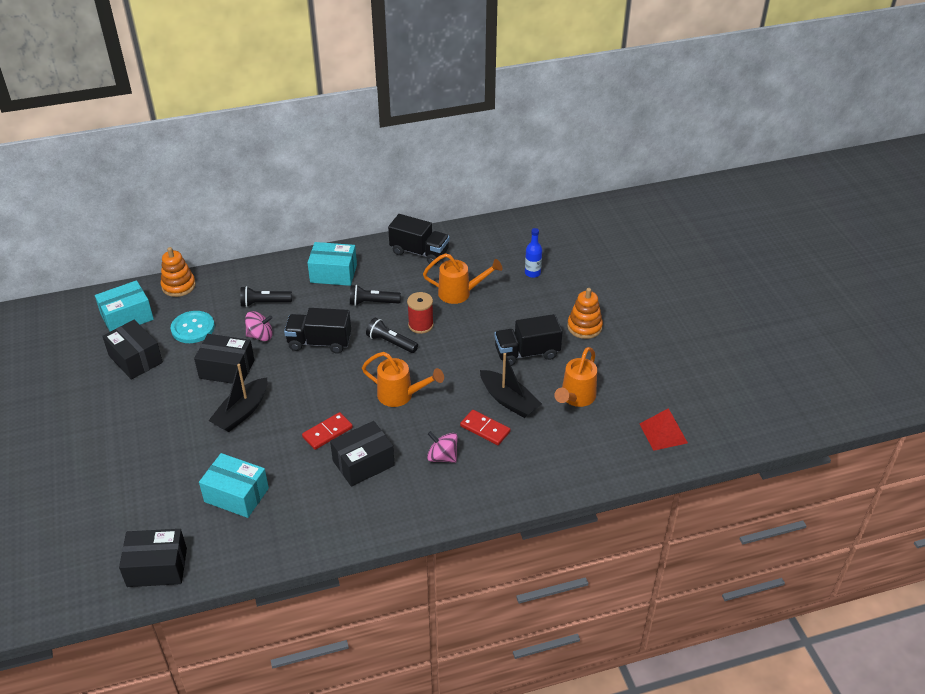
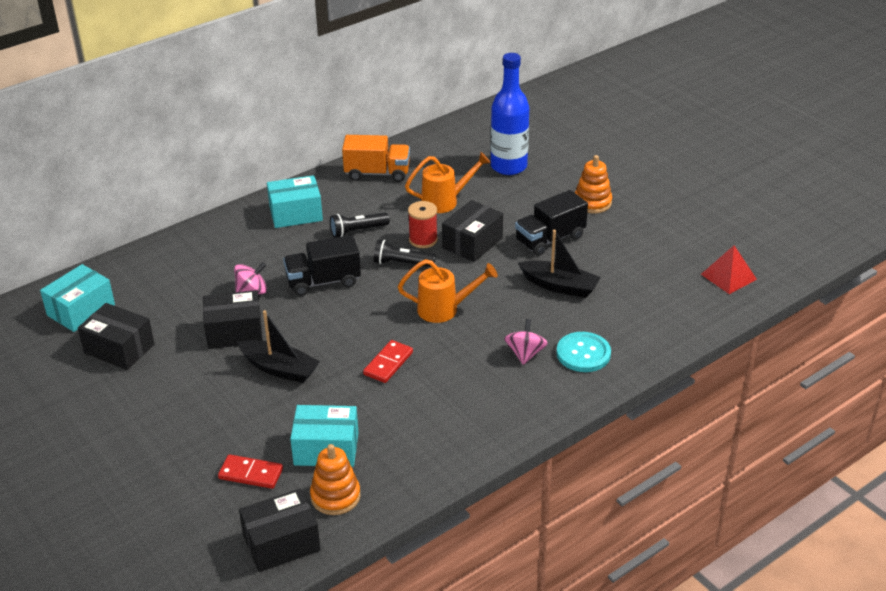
camera: 20 degrees left, 5 degrees down
(178, 286) = (123, 265): orange stacking toy -> orange stacking toy (335, 496)
(193, 328) = (168, 302): turquoise button -> turquoise button (583, 353)
(242, 412) = (279, 369): black boat -> black boat turned 75 degrees counterclockwise
(264, 303) = (236, 259): black flashlight -> none
(363, 463) = (446, 381): black box -> black box (472, 243)
(419, 252) = (377, 173): black truck -> orange truck
(442, 457) = (525, 354): pink spinning top -> pink spinning top turned 90 degrees clockwise
(485, 429) = (552, 317): red domino -> red domino (251, 473)
(532, 273) = (508, 166): blue bottle -> blue bottle, size x2.05
(575, 398) = (625, 267): orange watering can -> none

